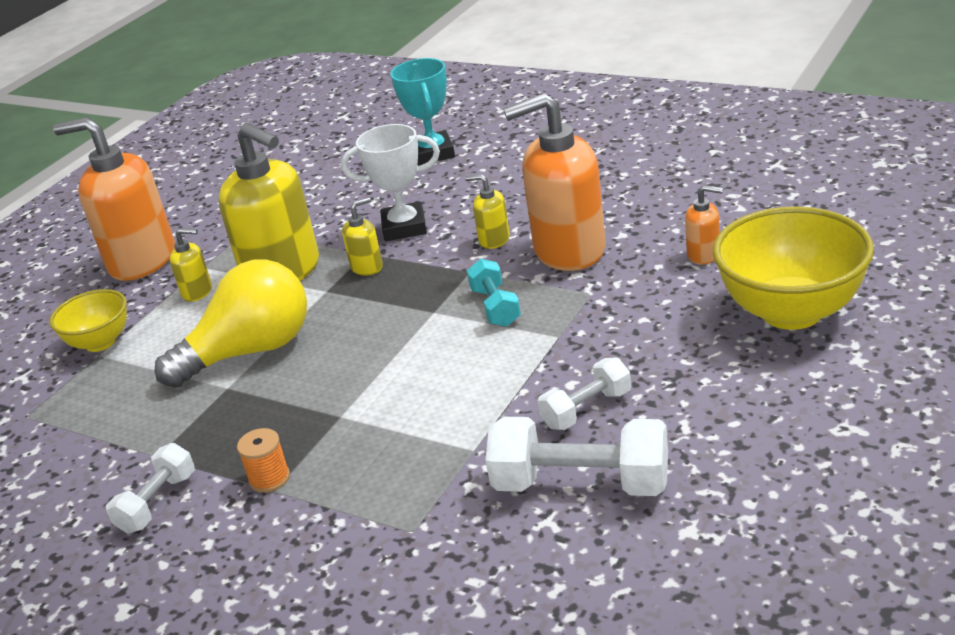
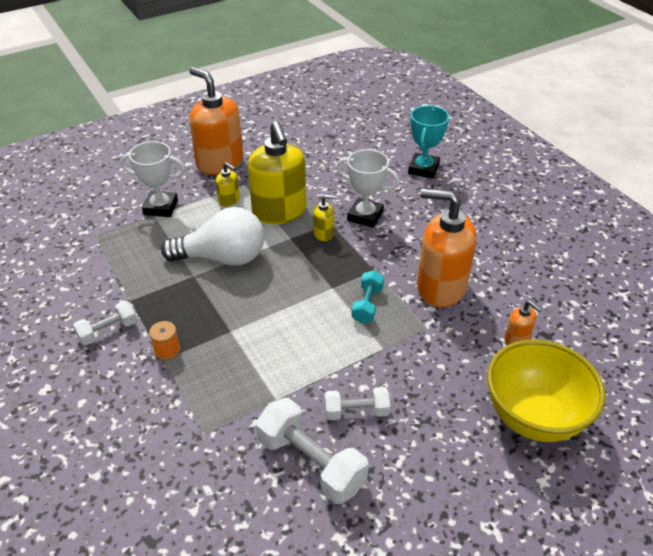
camera: 25 degrees right, 10 degrees up
(100, 342) = (161, 207): yellow bowl -> white trophy
(250, 351) = (223, 258): yellow light bulb -> white light bulb
(494, 239) = (405, 254): yellow soap dispenser -> none

